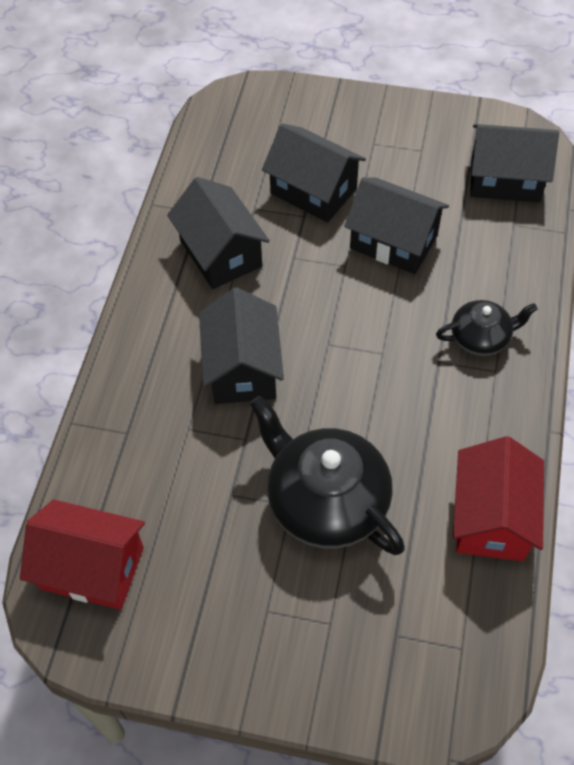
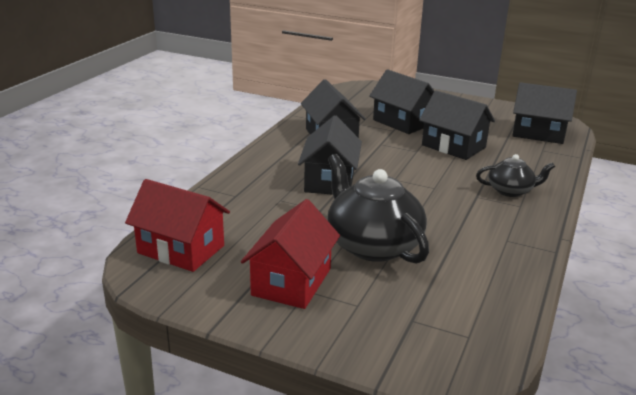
camera: 10 degrees right, 30 degrees down
(491, 517) = (506, 272): red house -> red house (291, 282)

